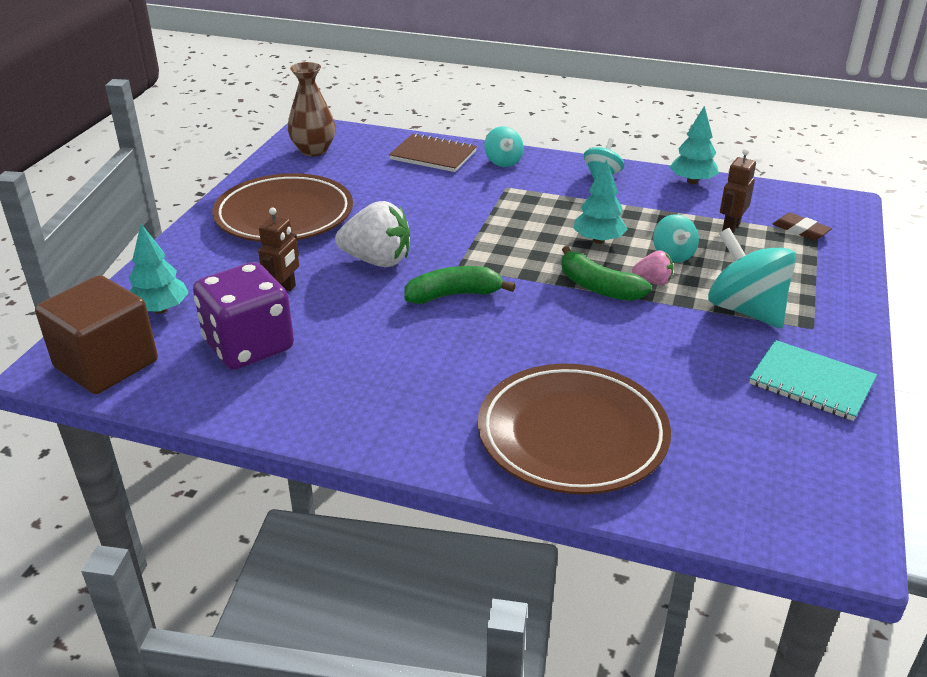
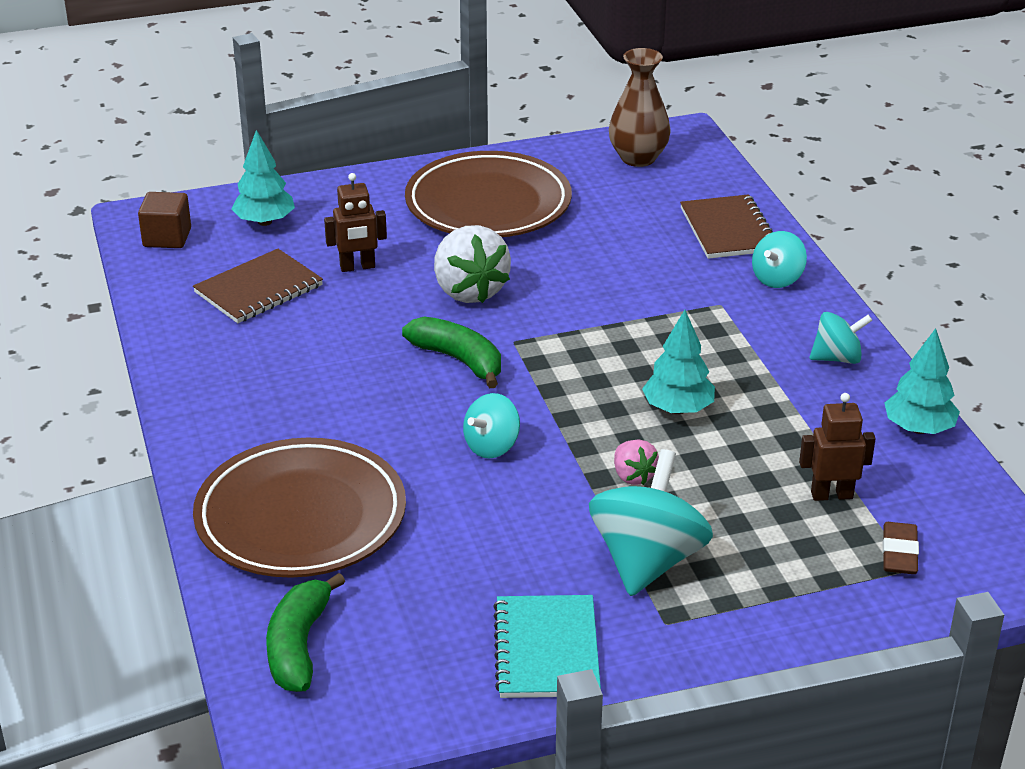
camera: 55 degrees right, 0 degrees up
(106, 364) = (167, 238): brown cube -> brown cube, size x0.56
(249, 346) = (259, 289): purple dice -> brown notebook
(598, 287) = (577, 443): green banana -> green banana (298, 646)
(673, 255) = (709, 471): turquoise spinning top -> turquoise spinning top (492, 446)

